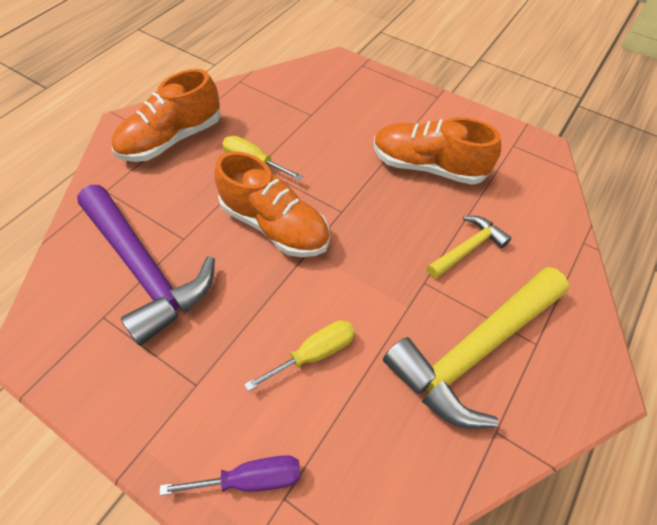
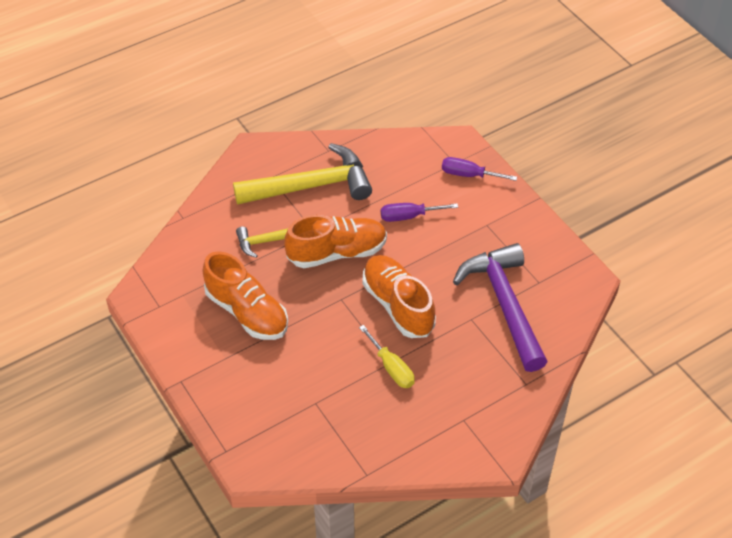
camera: 155 degrees left, 5 degrees down
(172, 139) = (457, 419): orange shoe -> orange shoe (337, 252)
(314, 354) = (409, 216): yellow screwdriver -> purple screwdriver

